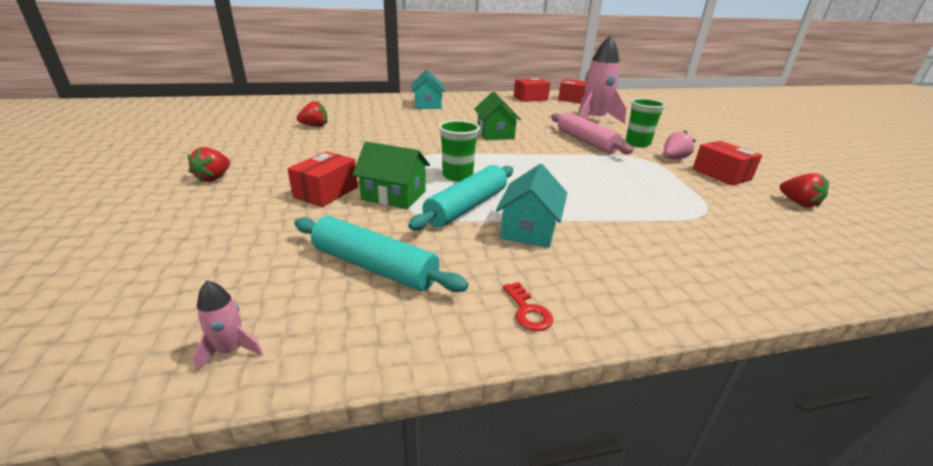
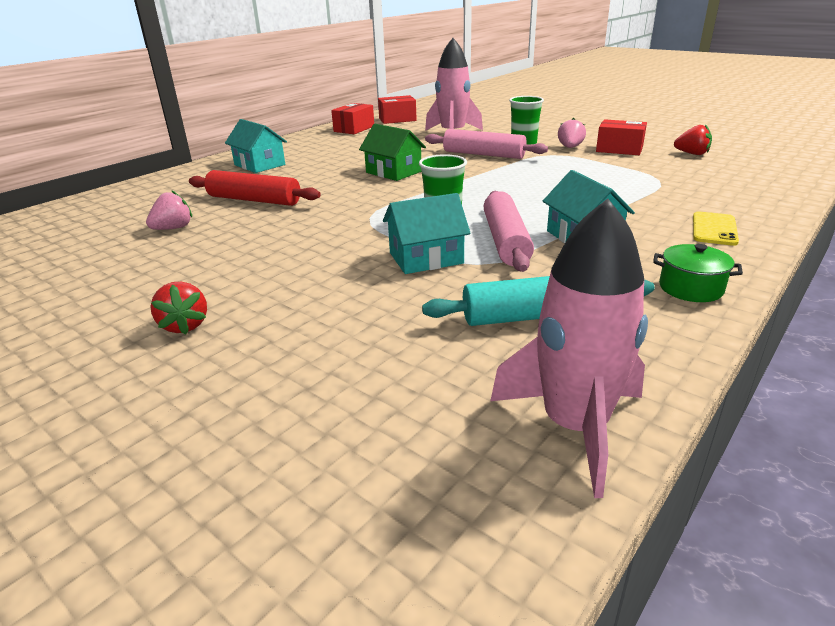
camera: 35 degrees left, 0 degrees up
(231, 350) = (575, 426): pink rocket -> pink rocket, size x2.41
(315, 126) = (173, 228): red strawberry -> pink strawberry
(326, 192) = (355, 283): red box -> none
(382, 124) = (254, 200): none -> red rolling pin
(394, 195) = (426, 258): green house -> turquoise house
(467, 207) = (506, 241): turquoise rolling pin -> pink rolling pin
(528, 311) = (690, 288): red key -> green pot
(667, 276) = (714, 229): none -> yellow phone

